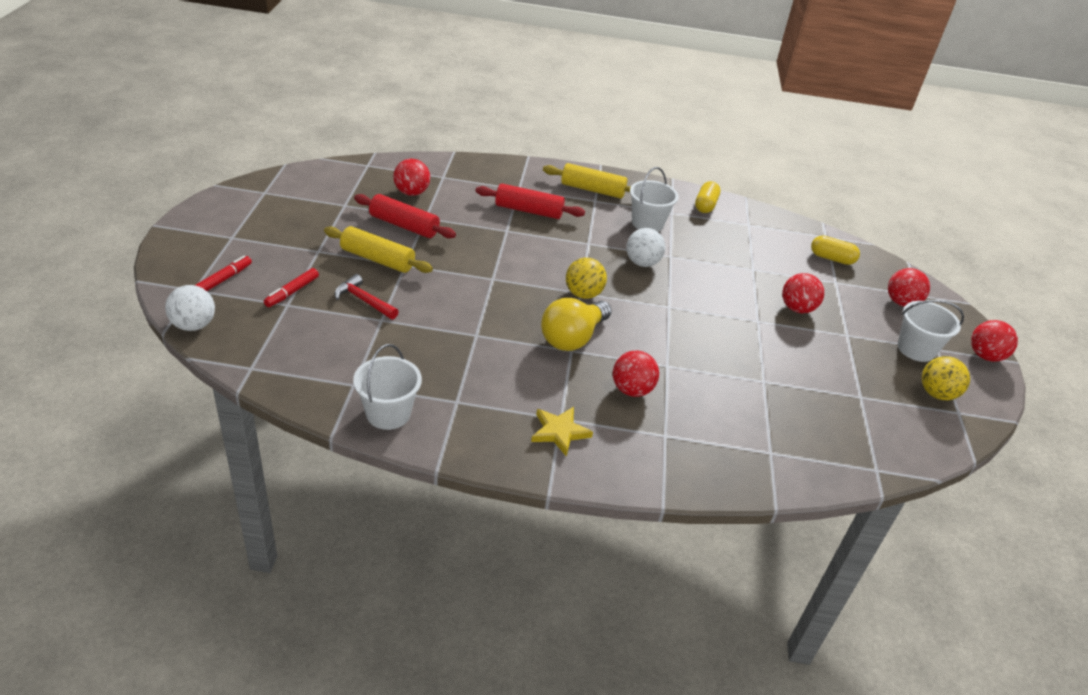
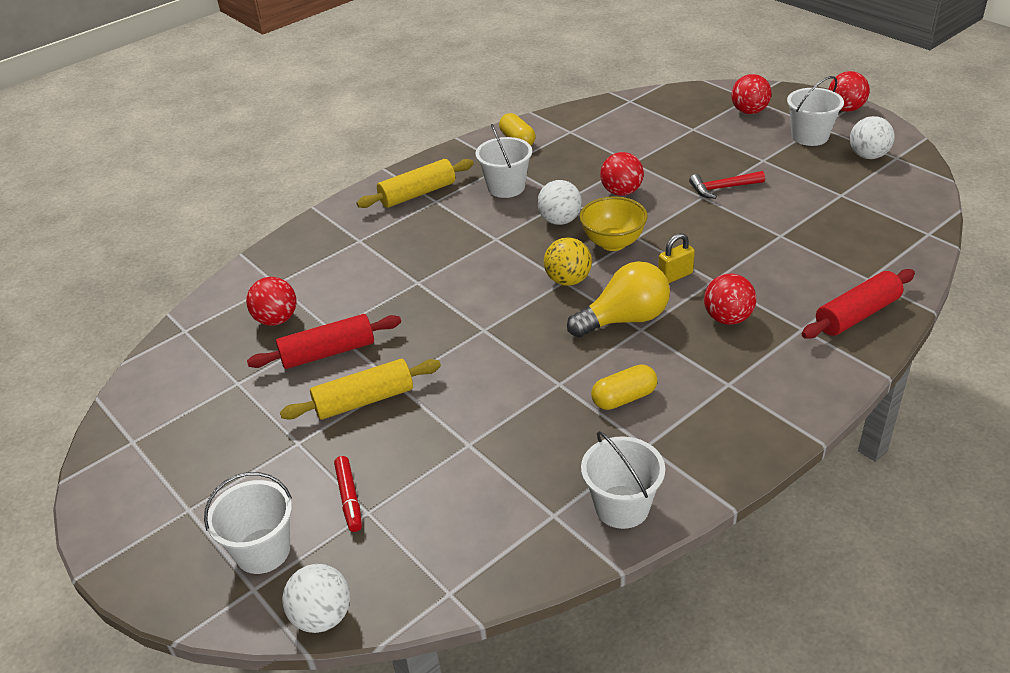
camera: 40 degrees left, 0 degrees up
(224, 279) = (263, 551): red marker -> white bucket
(364, 300) = (423, 443): red hammer -> red hammer (722, 188)
(529, 211) = (403, 251): red rolling pin -> red rolling pin (857, 315)
(559, 432) = (746, 394): yellow star -> none
(573, 338) = (624, 319): yellow light bulb -> yellow light bulb turned 105 degrees counterclockwise
(648, 298) = (613, 243): none -> yellow bowl
(648, 344) = (675, 276): none -> yellow padlock
(797, 309) = (707, 167): red ball -> red ball (621, 192)
(832, 258) = (661, 114): yellow capsule -> yellow capsule (624, 398)
(936, 394) = (868, 156): yellow ball -> white ball

